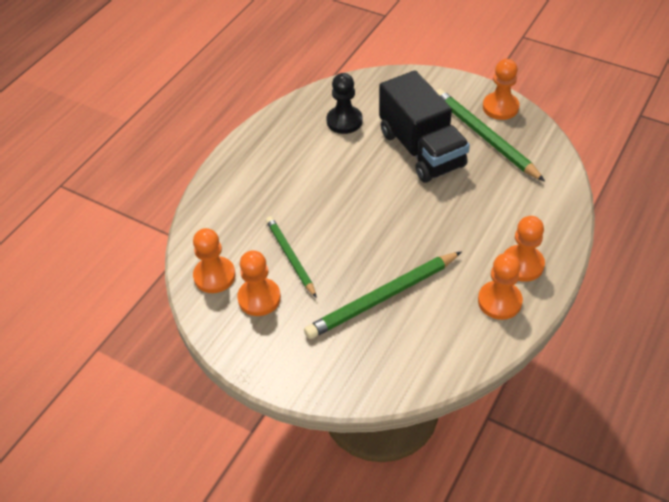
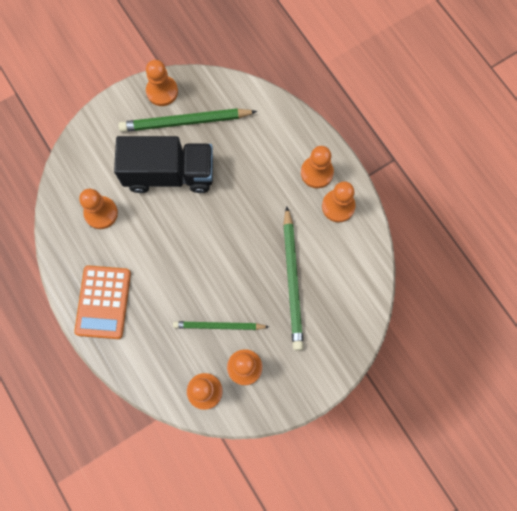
camera: 65 degrees left, 25 degrees up
(259, 161) = (103, 302): none -> orange calculator
(344, 121) = (101, 213): black pawn -> orange pawn

